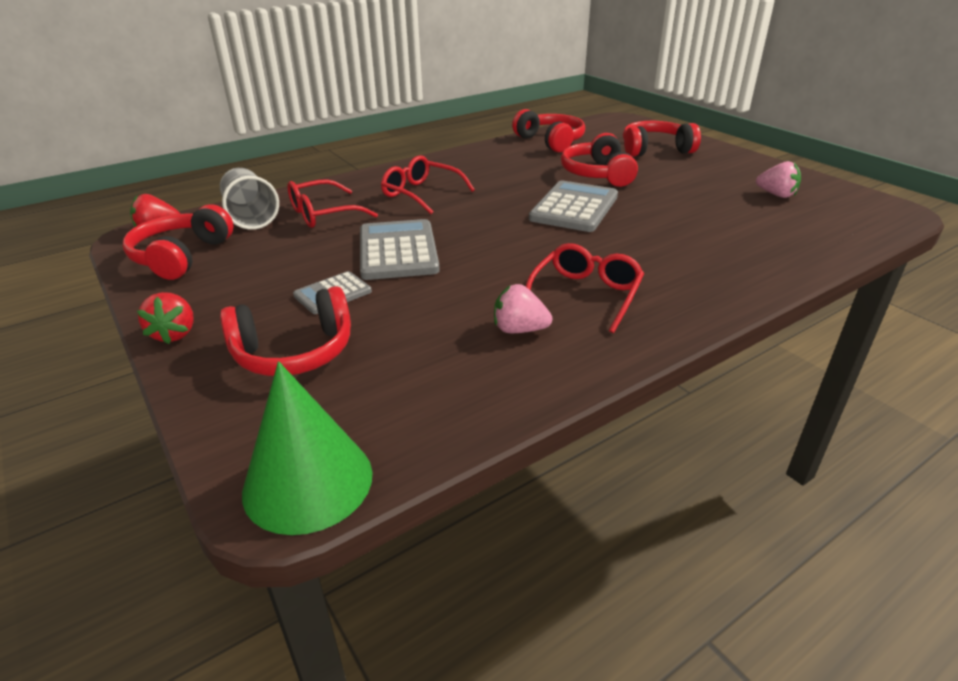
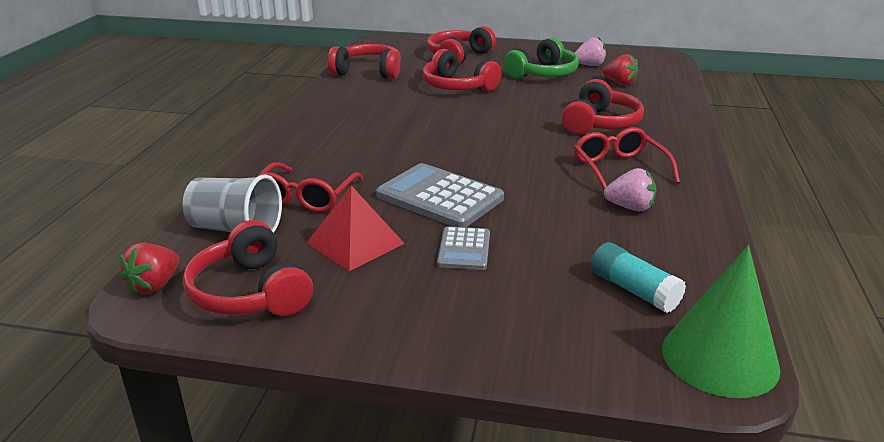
camera: 45 degrees left, 5 degrees down
(174, 334) = (410, 346): red strawberry -> red strawberry (620, 83)
(286, 255) = (355, 243): none -> red pyramid
(294, 352) = (533, 299): red headphones -> red headphones (600, 123)
(370, 390) = (634, 290): none -> turquoise glue stick
(421, 194) = (355, 148): red glasses -> none
(519, 329) = (630, 207): pink strawberry -> pink strawberry turned 135 degrees counterclockwise
(574, 208) = (493, 116): grey calculator -> none
(704, 188) = (542, 74): none -> green headphones

